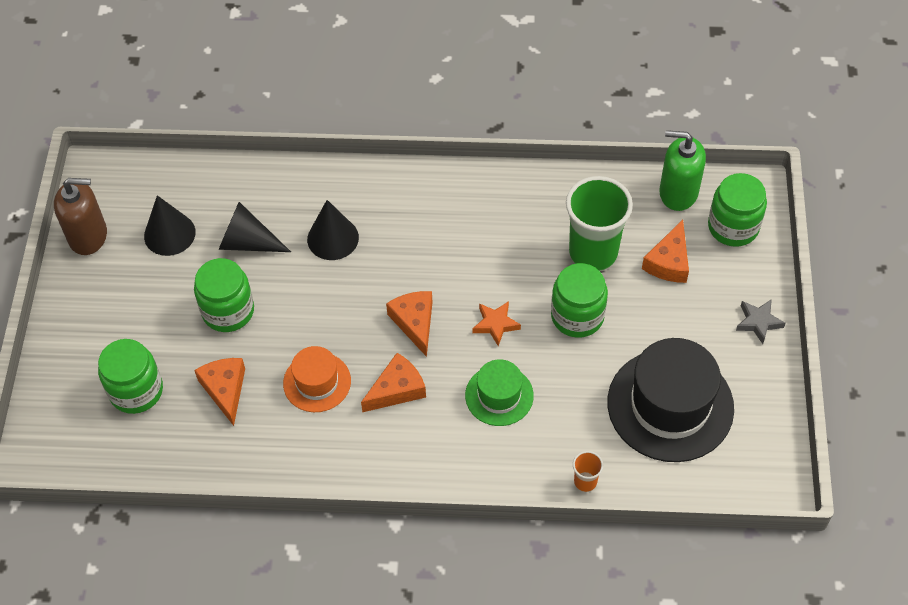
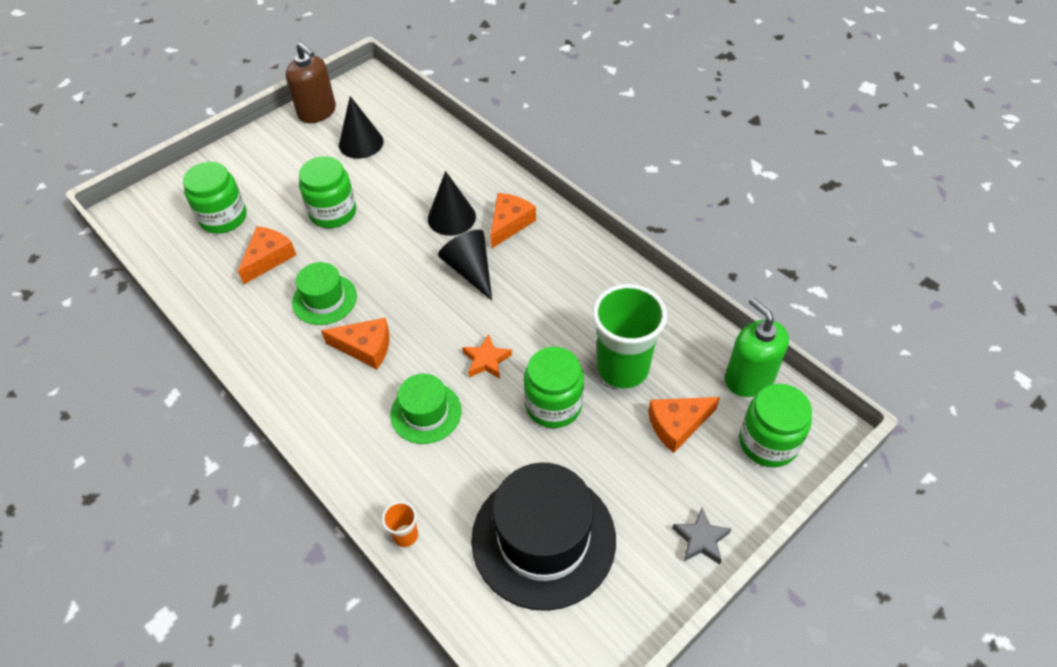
camera: 45 degrees right, 5 degrees down
(247, 242) = (397, 181): black cone -> black cone (470, 270)
(317, 382) = (324, 299): orange hat -> green hat
(414, 322) = (433, 313): orange cheese -> orange cheese (509, 223)

